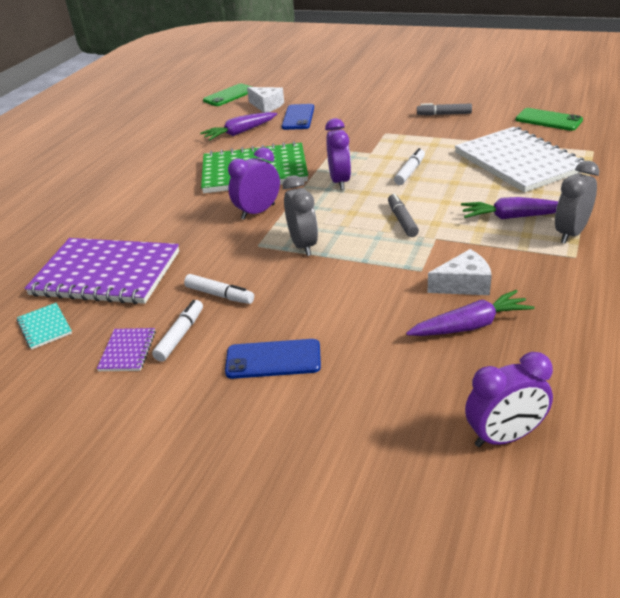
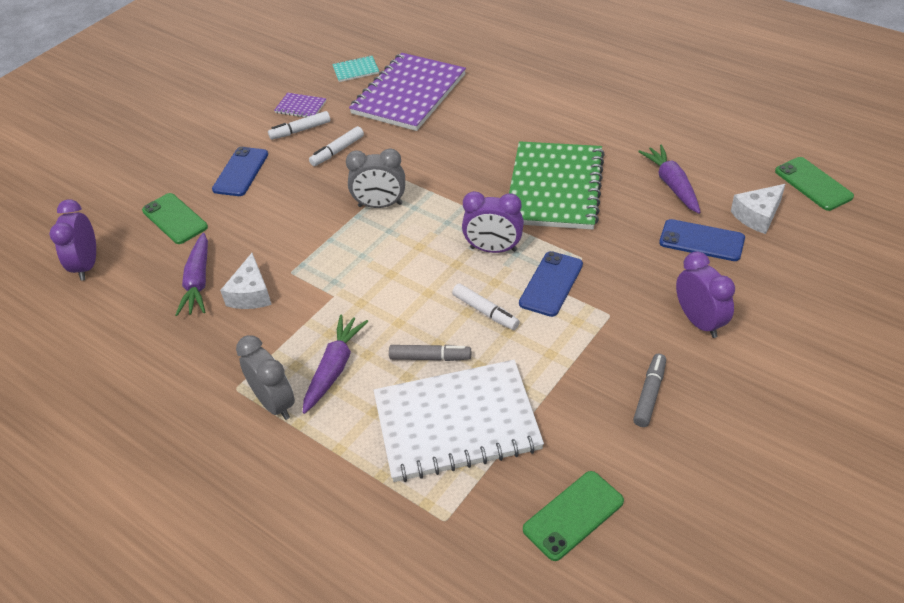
camera: 105 degrees right, 10 degrees up
(180, 335) = (300, 130): white marker -> white marker turned 120 degrees clockwise
(258, 212) = (461, 183): purple clock -> purple clock (699, 322)
(366, 155) = (551, 284): none -> blue phone
(381, 386) = (175, 219): none -> green phone
(402, 220) = (382, 280): grey marker -> grey marker (430, 357)

